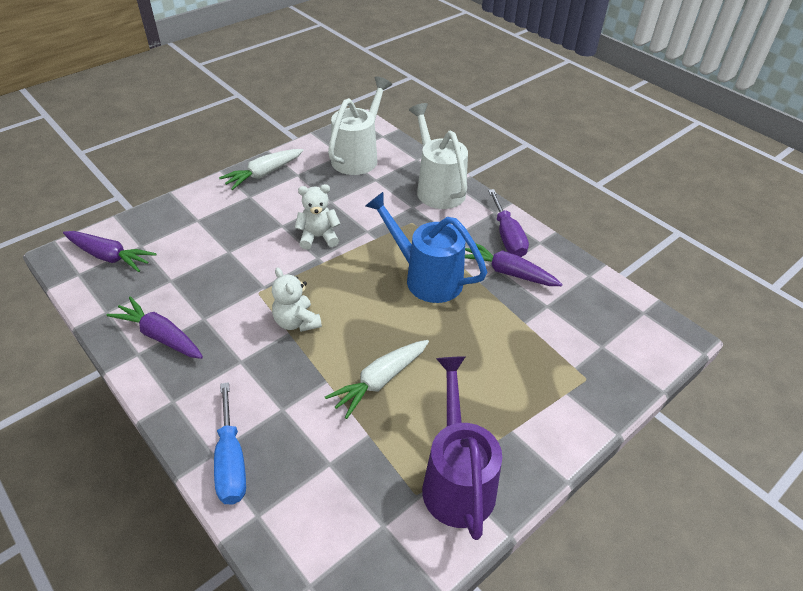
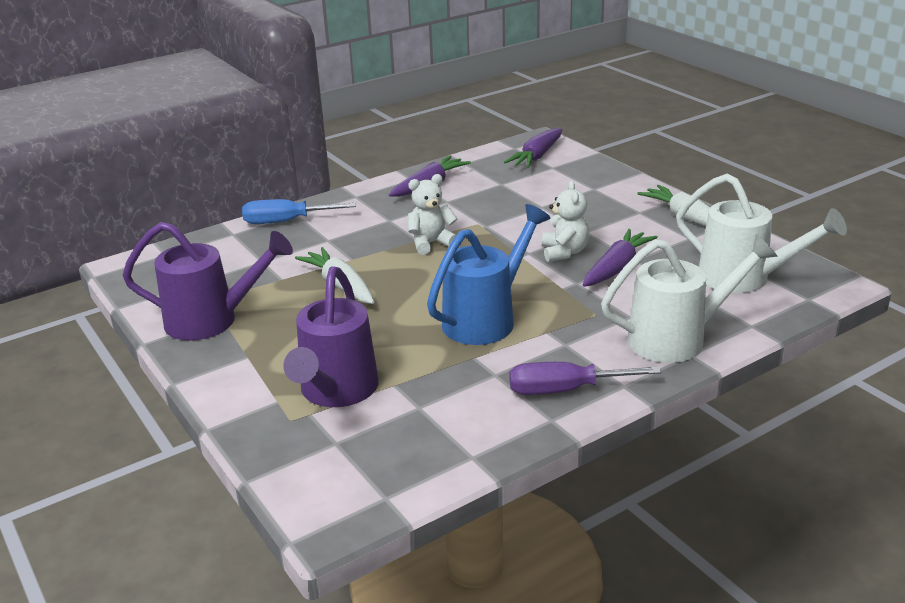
camera: 100 degrees right, 15 degrees down
(507, 272) = (489, 381): purple carrot -> purple carrot (617, 268)
(544, 356) = (336, 391): none -> purple watering can

